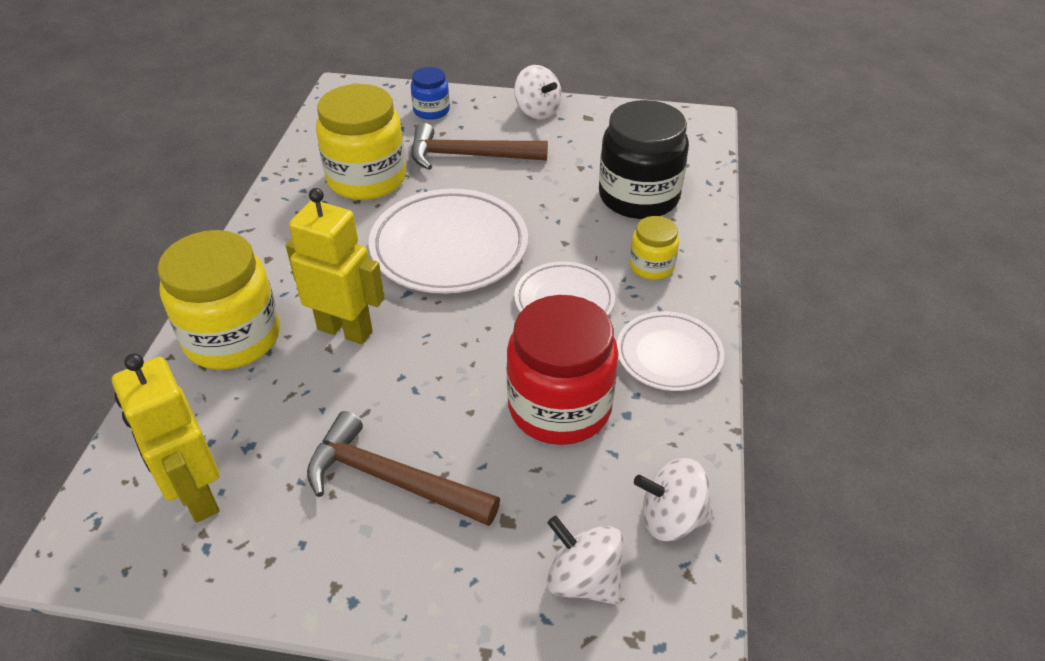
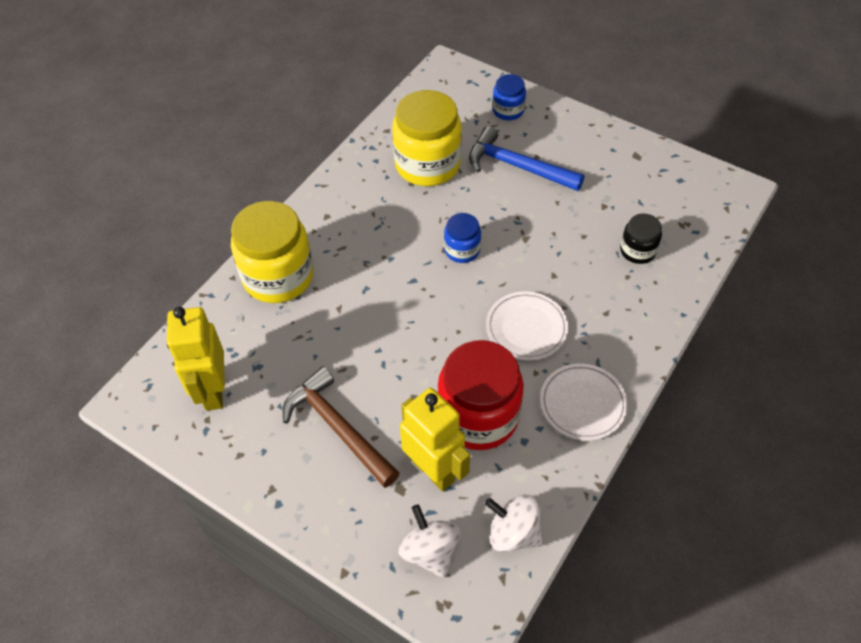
camera: 25 degrees right, 10 degrees up
(345, 330) = (356, 297): yellow robot -> yellow robot (433, 470)
(449, 247) = (462, 250): white plate -> blue jar
(468, 156) = (517, 166): brown hammer -> blue hammer
(537, 111) = (596, 136): white spinning top -> none
(638, 197) = (637, 251): black jar -> black jar, size x0.51
(651, 266) = (612, 321): yellow jar -> none

